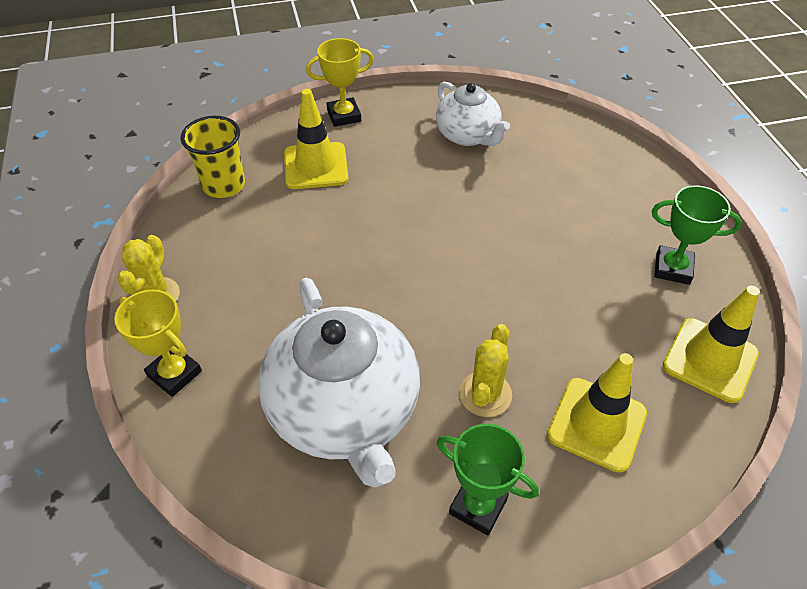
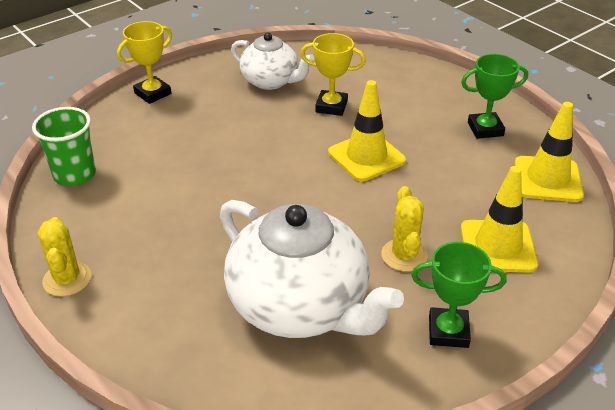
camera: 25 degrees left, 10 degrees down
(174, 374) = (128, 332): yellow trophy -> yellow trophy (331, 106)
(224, 185) = (74, 175): yellow cup -> green cup
(316, 166) = (152, 137): yellow traffic cone -> yellow traffic cone (366, 157)

